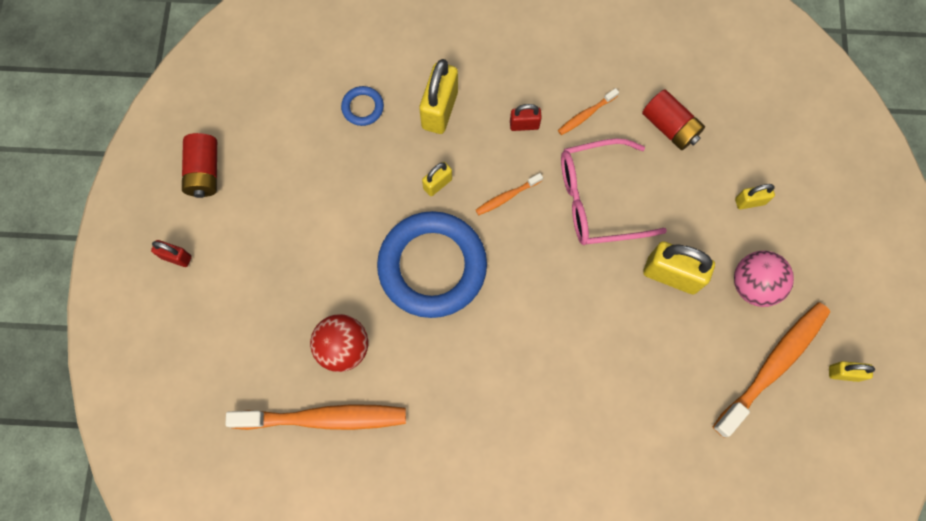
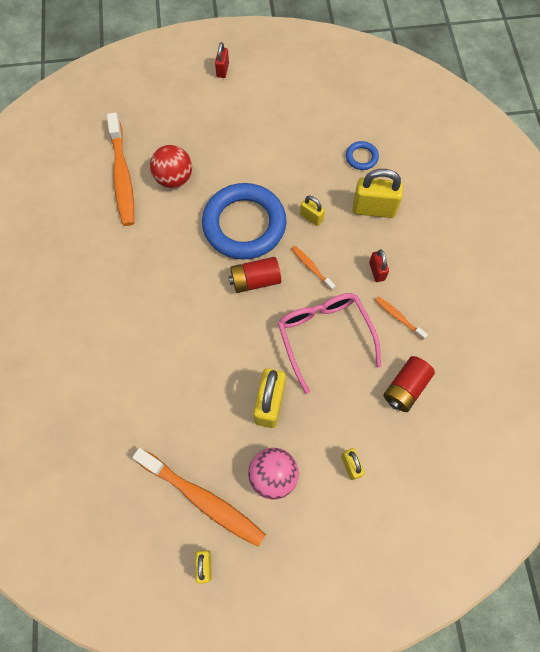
camera: 80 degrees right, 5 degrees down
(204, 172) = (287, 72): red battery -> red battery (255, 280)

